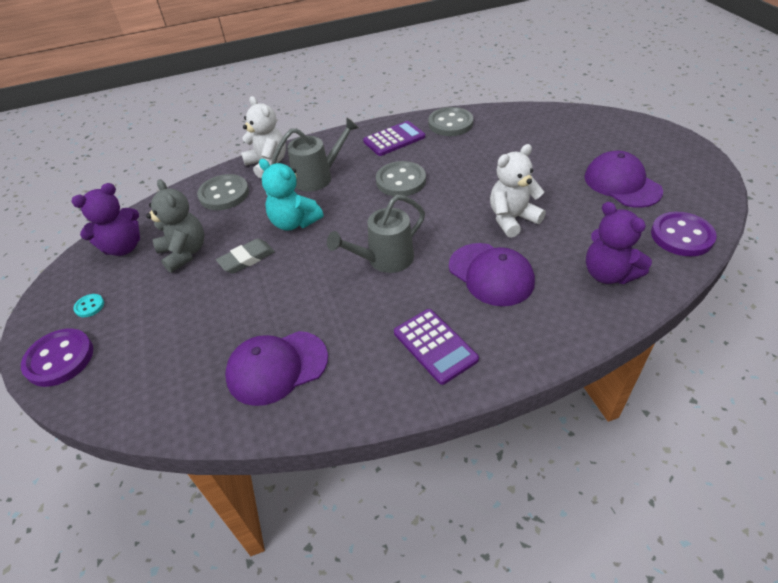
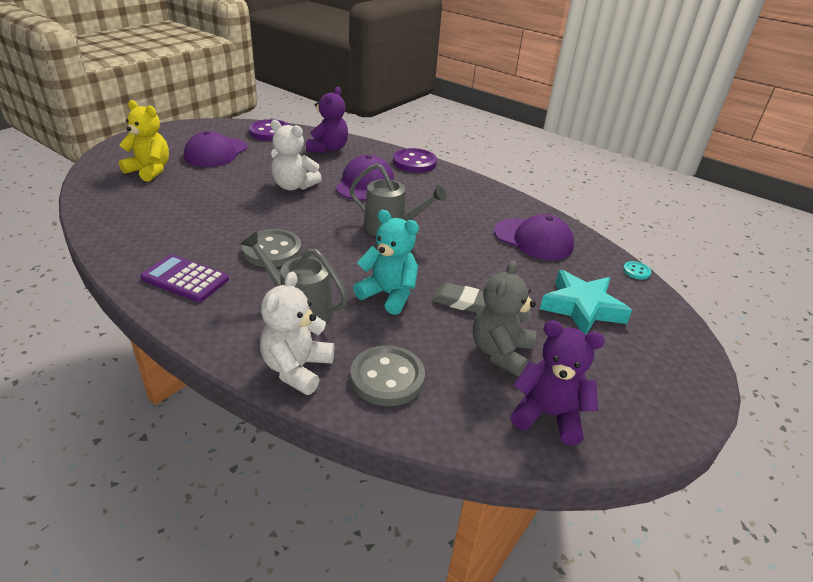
camera: 130 degrees left, 10 degrees down
(59, 359) = (679, 356): purple button -> purple button (414, 162)
(89, 306) = (627, 379): turquoise button -> turquoise button (636, 271)
(164, 333) = (582, 308): none -> turquoise star
(294, 222) = (388, 294): turquoise teddy bear -> turquoise teddy bear turned 60 degrees counterclockwise
(435, 346) = (447, 190): purple calculator -> none
(450, 124) = (132, 248): grey button -> none
(588, 141) = (150, 171): none -> yellow teddy bear

